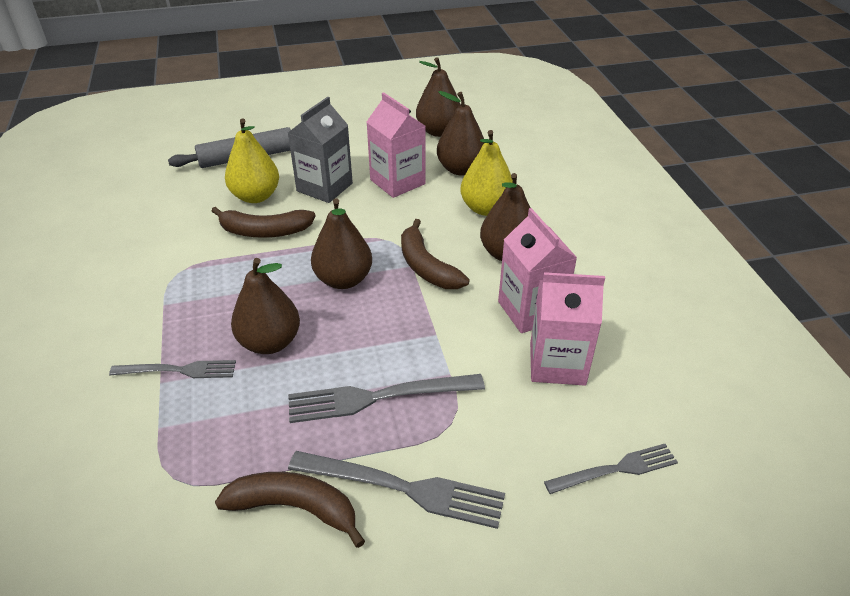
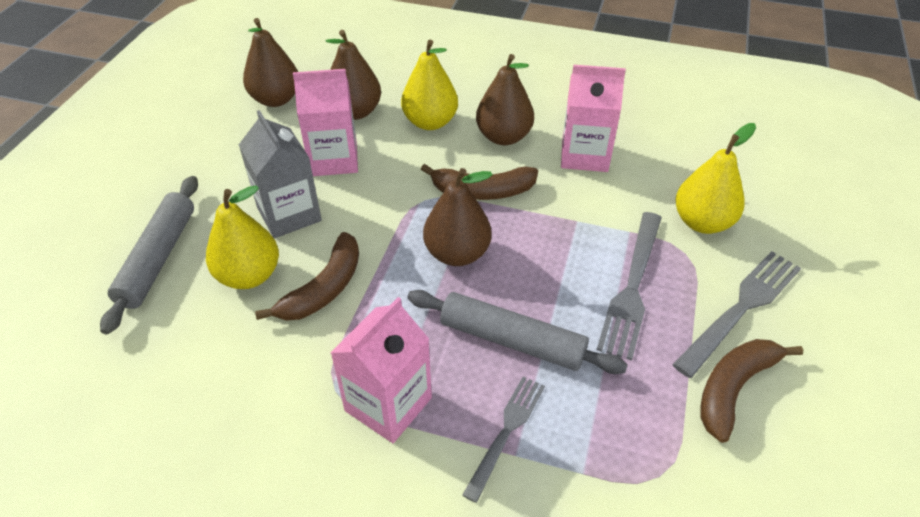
camera: 60 degrees left, 5 degrees up
(270, 342) = (512, 340): brown pear -> grey rolling pin
(506, 424) = (702, 222): none -> yellow pear
(557, 363) = (653, 168): pink carton -> pink carton (388, 404)
(616, 469) = (770, 186): grey fork -> none

